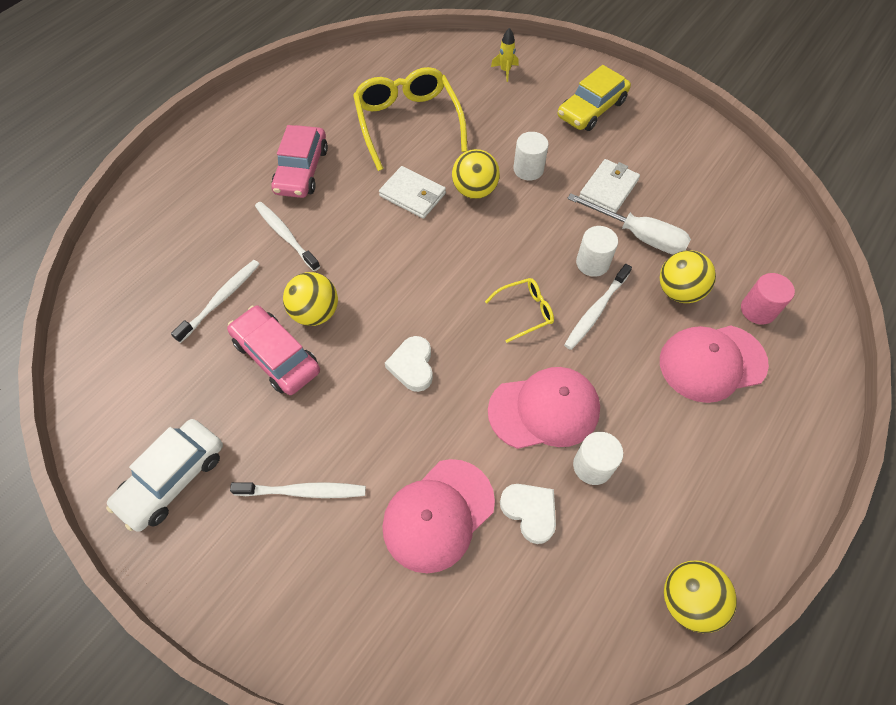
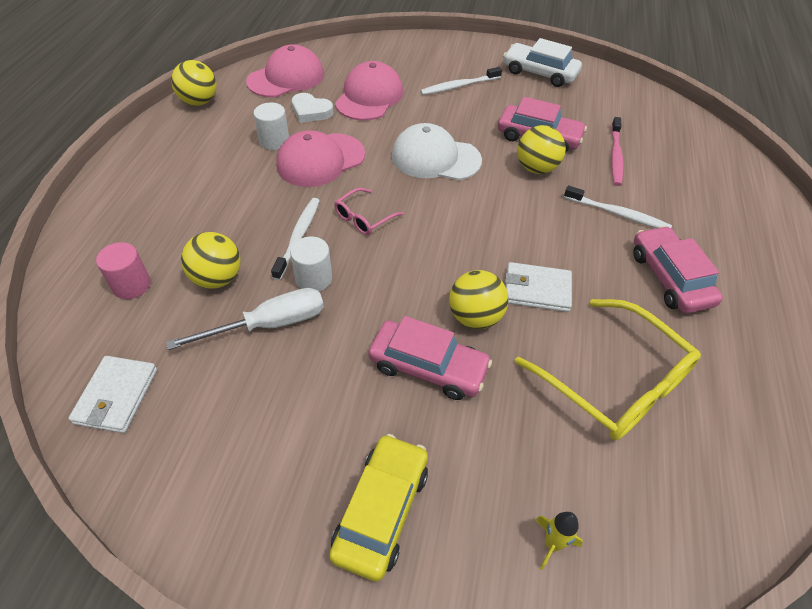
camera: 155 degrees right, 10 degrees down
(173, 478) = (540, 73): white car -> white car turned 75 degrees counterclockwise
(221, 299) = (615, 156): white toothbrush -> pink toothbrush
(412, 366) = (435, 158): white heart -> white cap
(524, 312) = (364, 218): yellow glasses -> pink glasses
(528, 169) = (428, 367): white cylinder -> pink car
(608, 189) = (319, 374): white wallet -> white wallet (116, 396)
(639, 235) = (269, 324): white screwdriver -> white screwdriver turned 150 degrees clockwise
(712, 363) = (182, 227): pink cap -> pink cap (286, 78)

